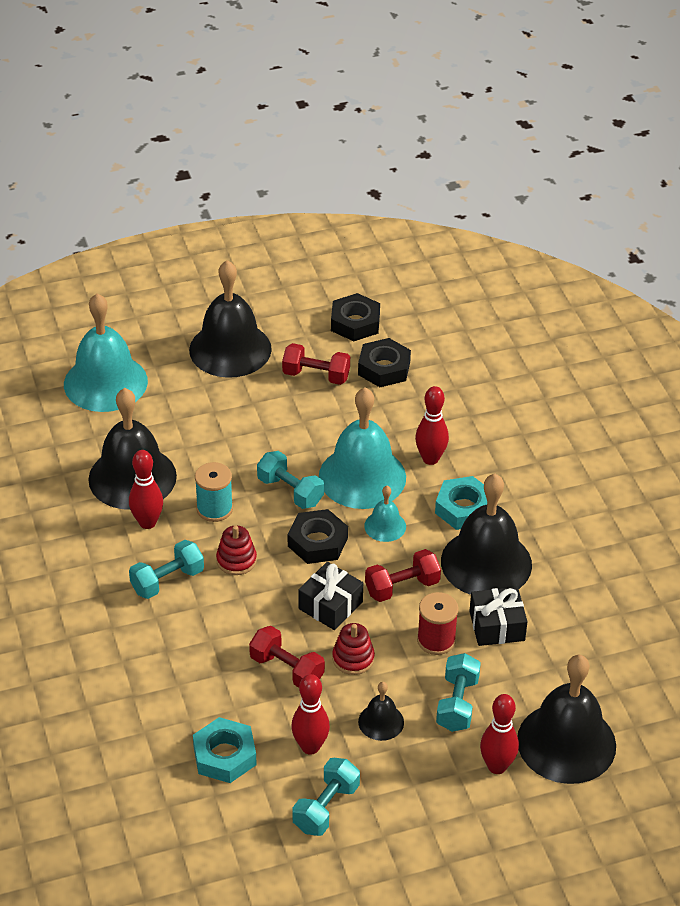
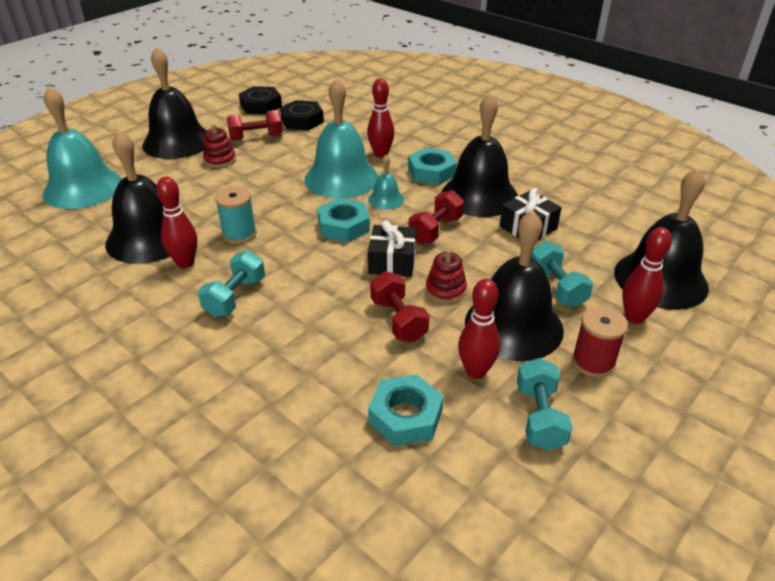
camera: 30 degrees left, 5 degrees down
(236, 560) = (286, 260): red stacking toy -> red stacking toy (220, 160)
(287, 669) = (398, 320): red dumbbell -> red dumbbell turned 60 degrees clockwise
(290, 491) = (293, 203): turquoise dumbbell -> none
(317, 542) = (343, 226): black nut -> turquoise nut
(381, 722) = (513, 325): black bell -> black bell, size x2.14
(436, 640) = (495, 253): red spool -> red spool (593, 362)

